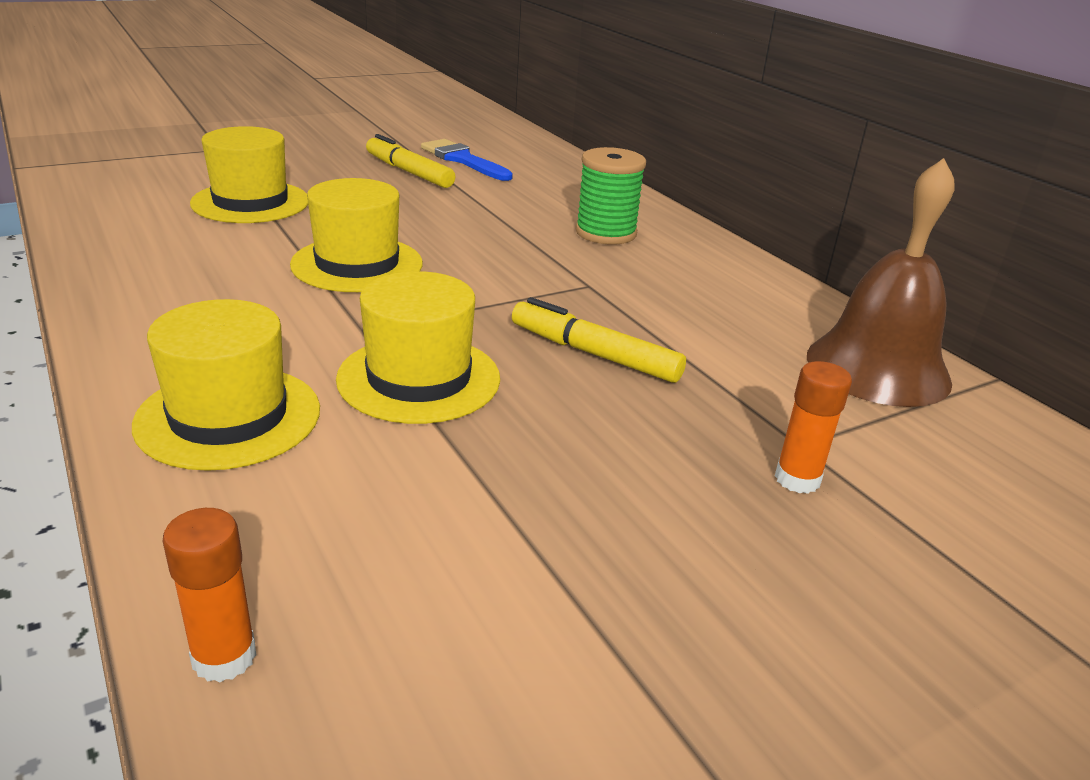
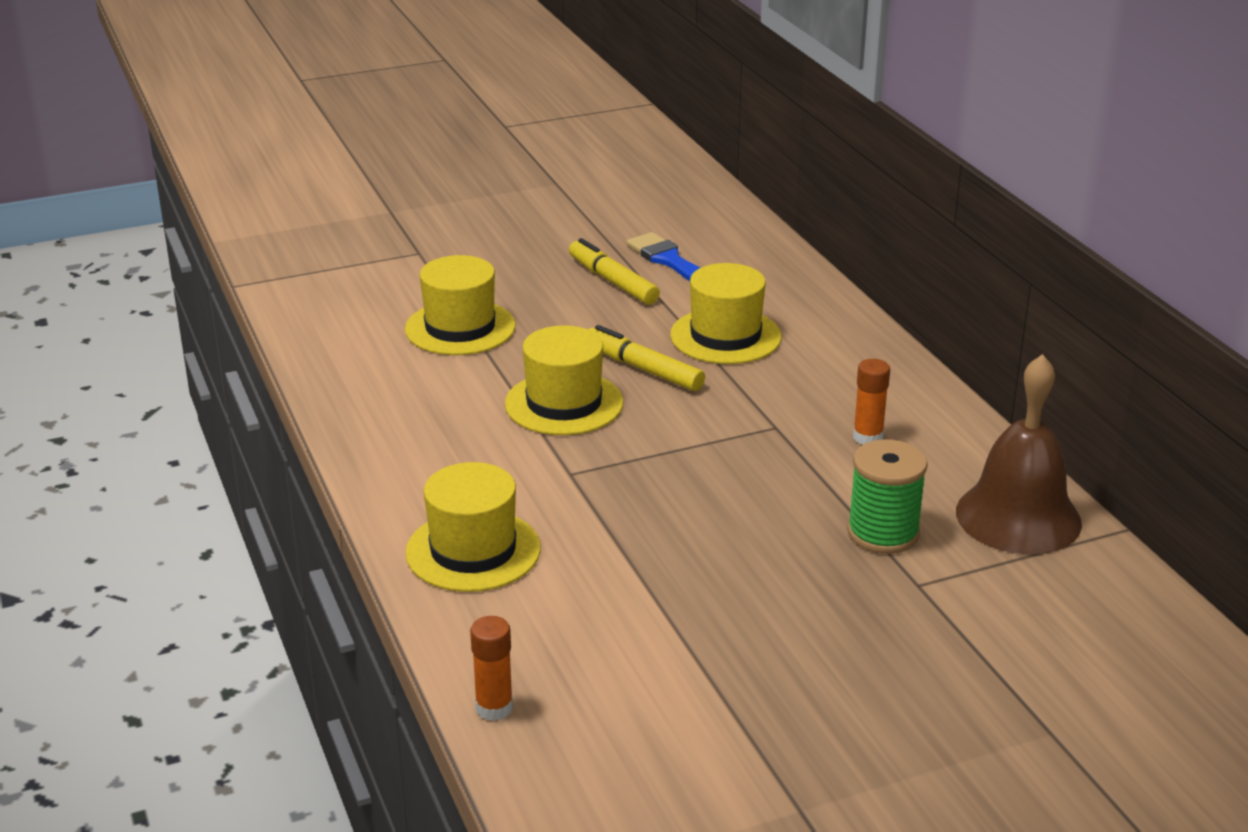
camera: 10 degrees right, 0 degrees up
(419, 378) = (617, 521): yellow hat -> yellow hat (725, 336)
(594, 354) = (766, 500): yellow marker -> yellow marker (643, 369)
(606, 233) = (805, 362): green spool -> green spool (883, 533)
(797, 479) = (903, 612): orange glue stick -> orange glue stick (868, 437)

